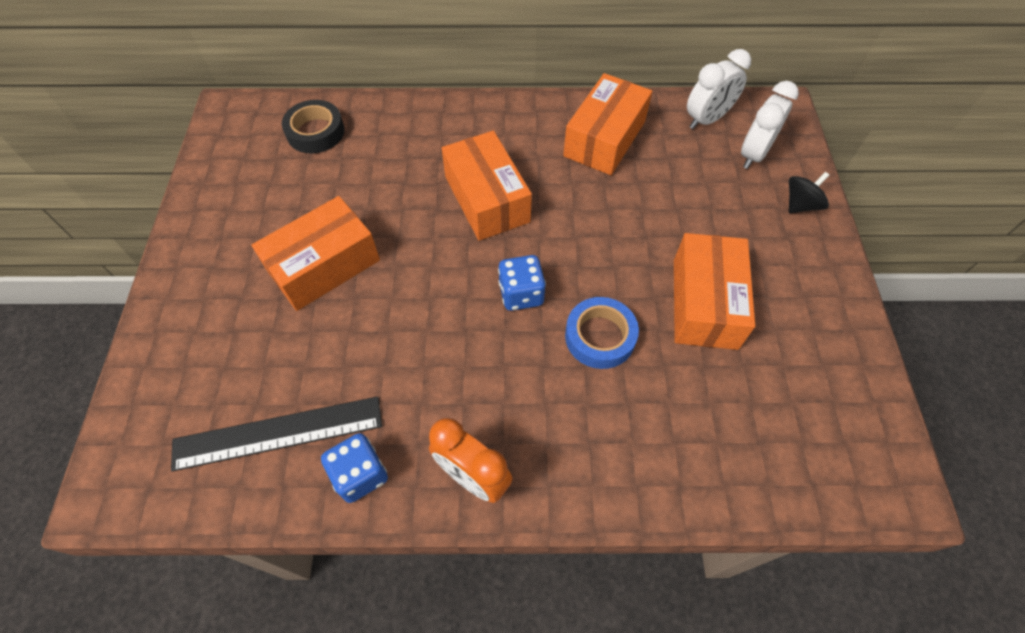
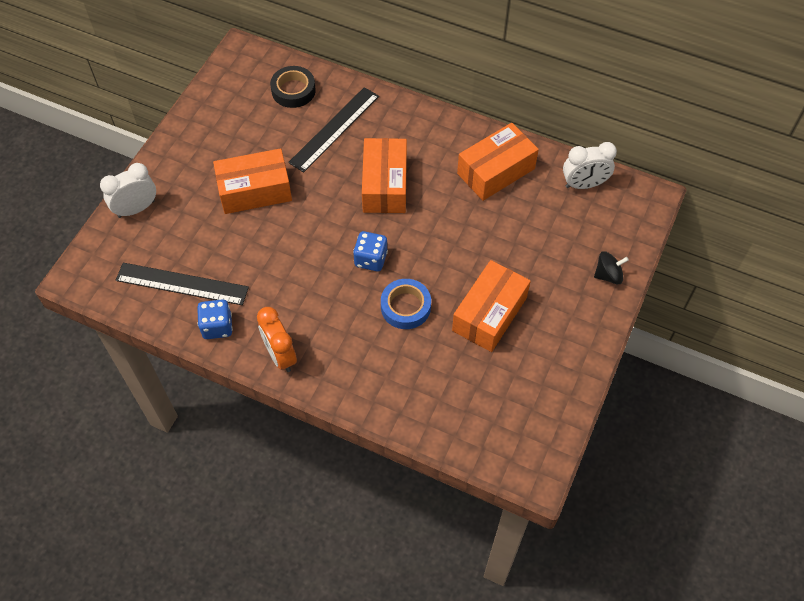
camera: 25 degrees right, 0 degrees up
(390, 157) = (335, 129): none -> black ruler
(754, 154) = (601, 225): white clock -> white clock (136, 209)

